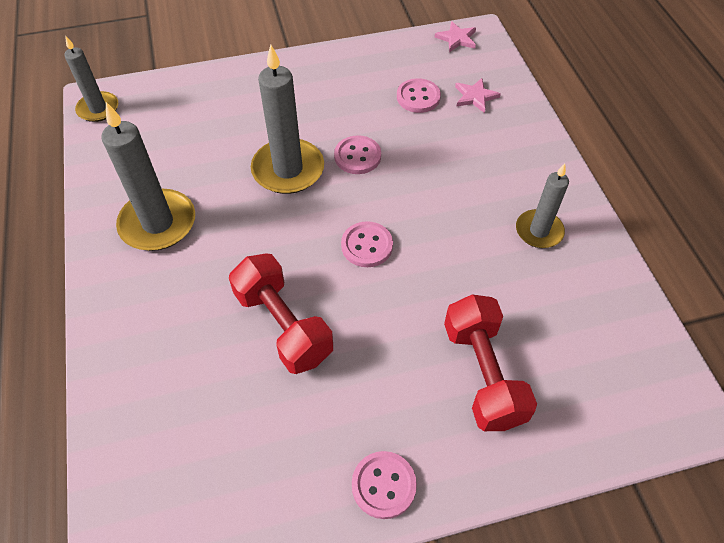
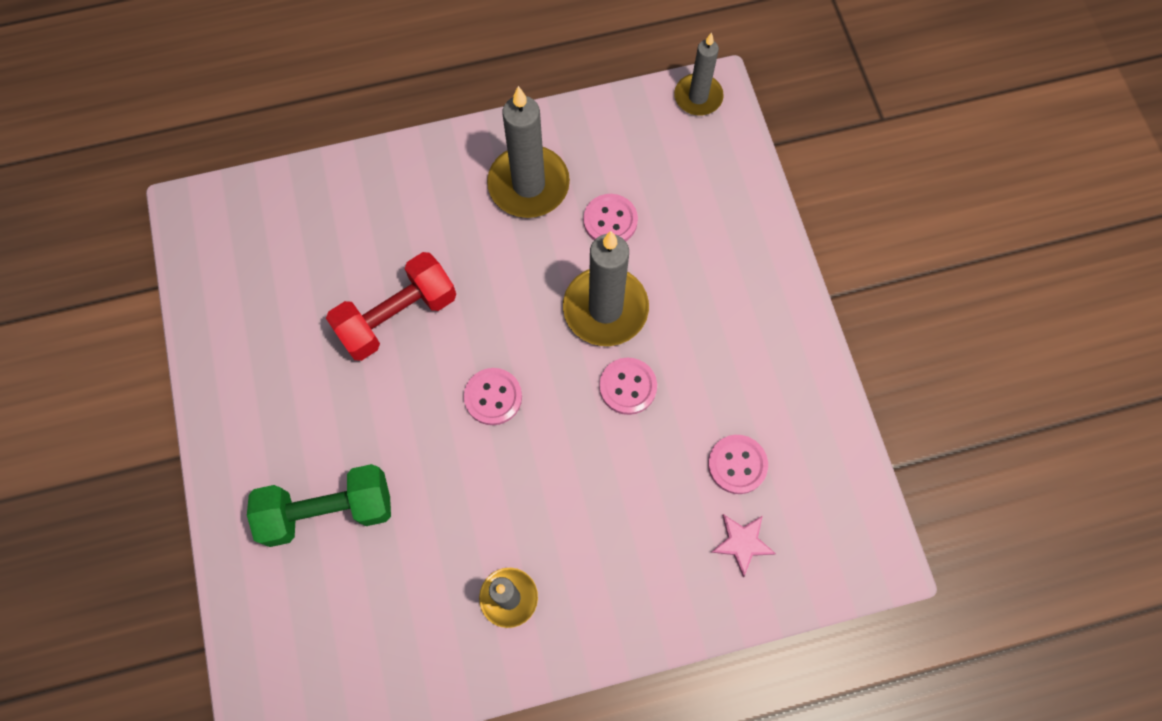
camera: 90 degrees right, 15 degrees up
(383, 485) = (228, 410): pink button -> pink button (610, 221)
(457, 38) = (866, 527): pink star -> none
(482, 374) = (328, 510): red dumbbell -> green dumbbell

